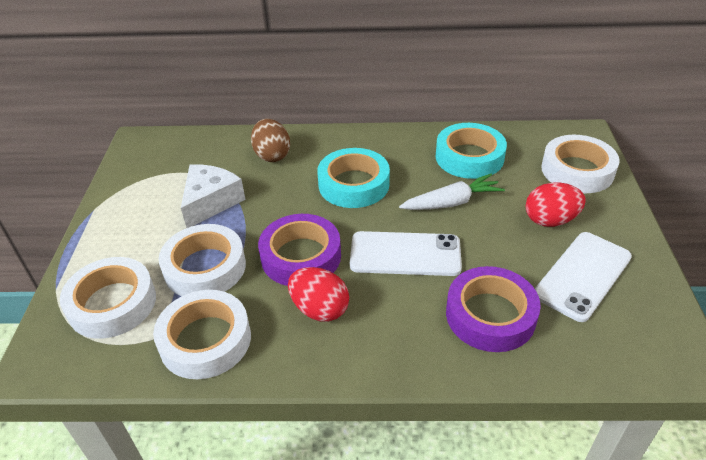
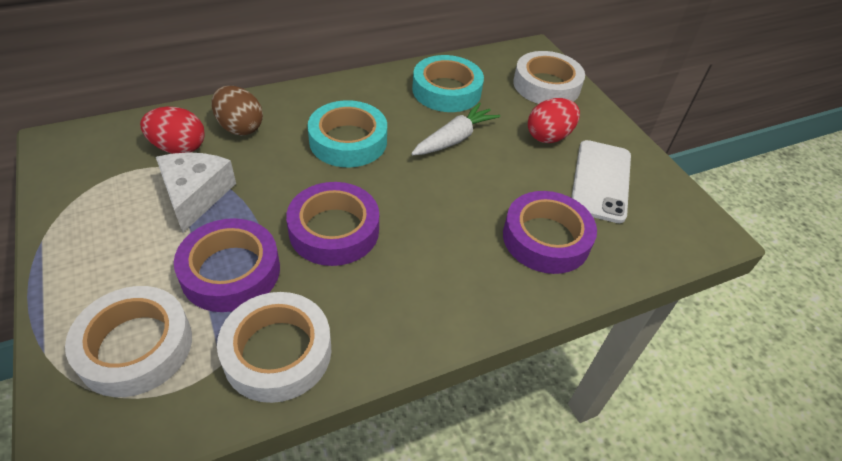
camera: 30 degrees left, 5 degrees up
(205, 267) = (231, 271): white tape -> purple tape
(319, 309) = (384, 280): red egg -> red egg (179, 148)
(405, 254) = (438, 201): white phone -> none

